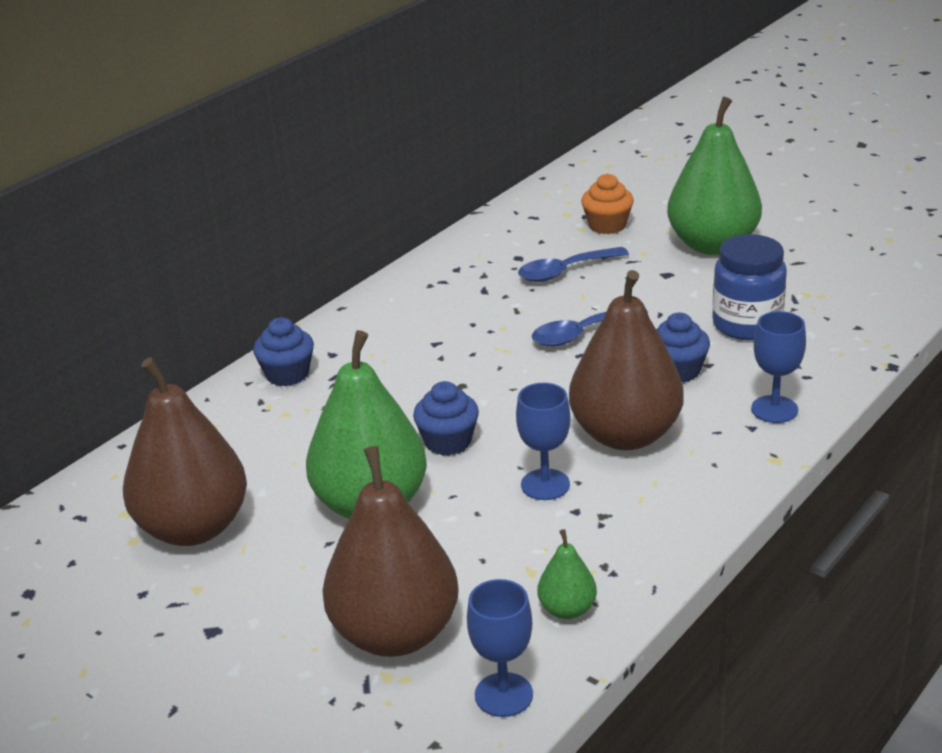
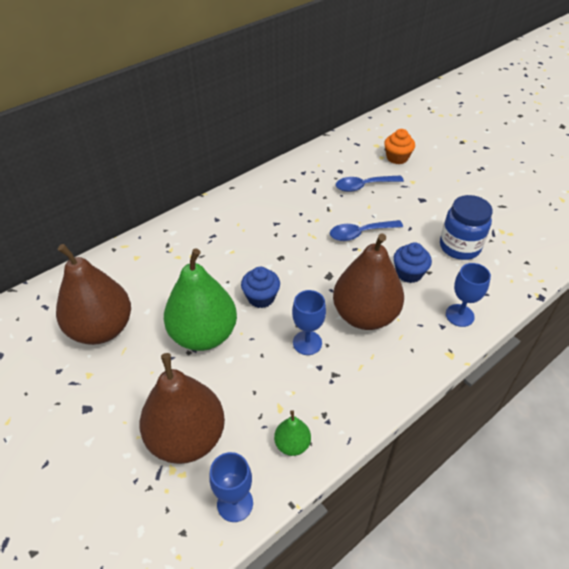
camera: 10 degrees right, 15 degrees up
(287, 374) = (188, 229): blue cupcake -> none
(712, 245) = (454, 183): green pear -> none

